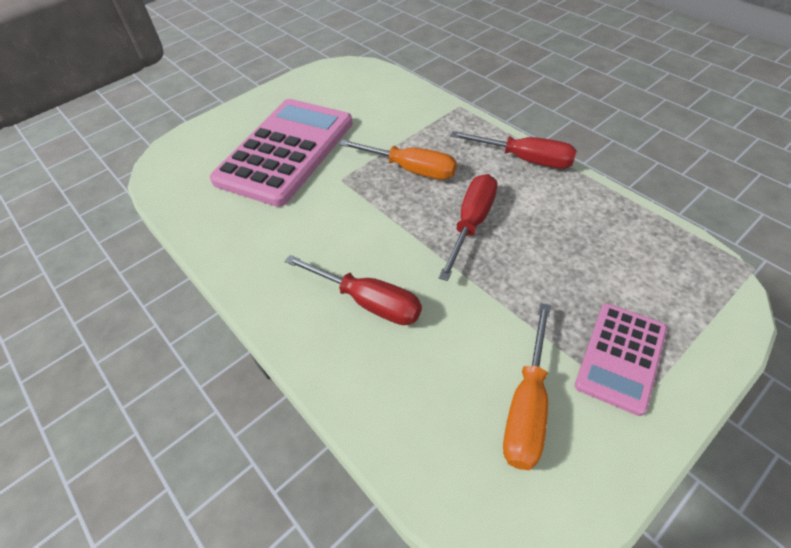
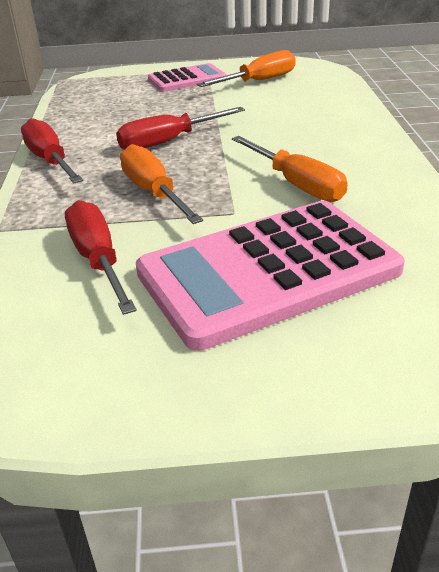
camera: 145 degrees left, 15 degrees down
(319, 224) = (297, 184): none -> orange screwdriver
(368, 301) = (303, 132): red screwdriver -> red screwdriver (98, 260)

